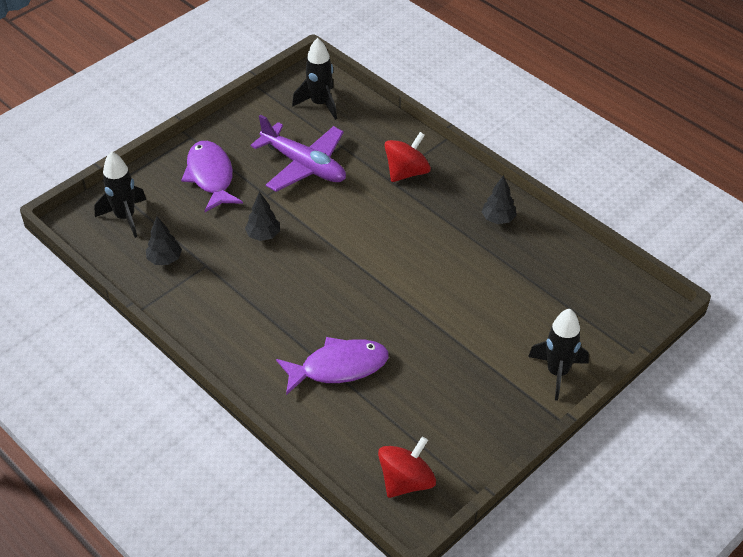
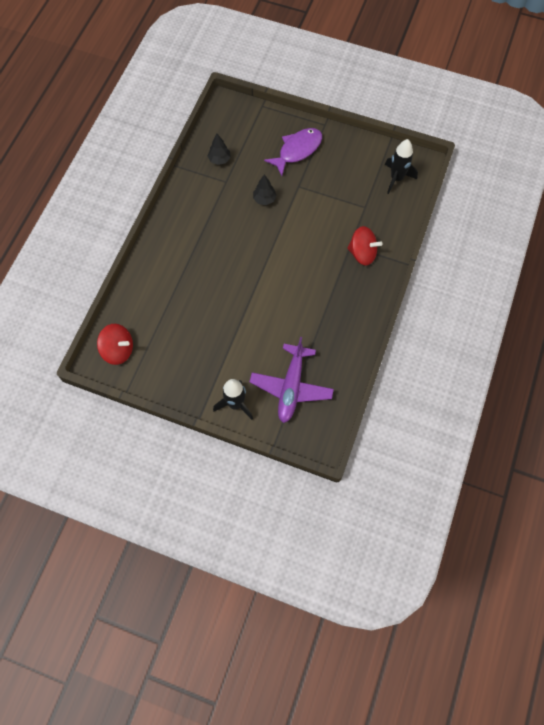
camera: 65 degrees right, 20 degrees up
(125, 217) = (241, 125): black rocket -> none
(304, 165) = (335, 194): purple plane -> purple plane (291, 387)
(339, 367) = (183, 282): purple fish -> none
(498, 219) = (349, 323): black tree -> none

